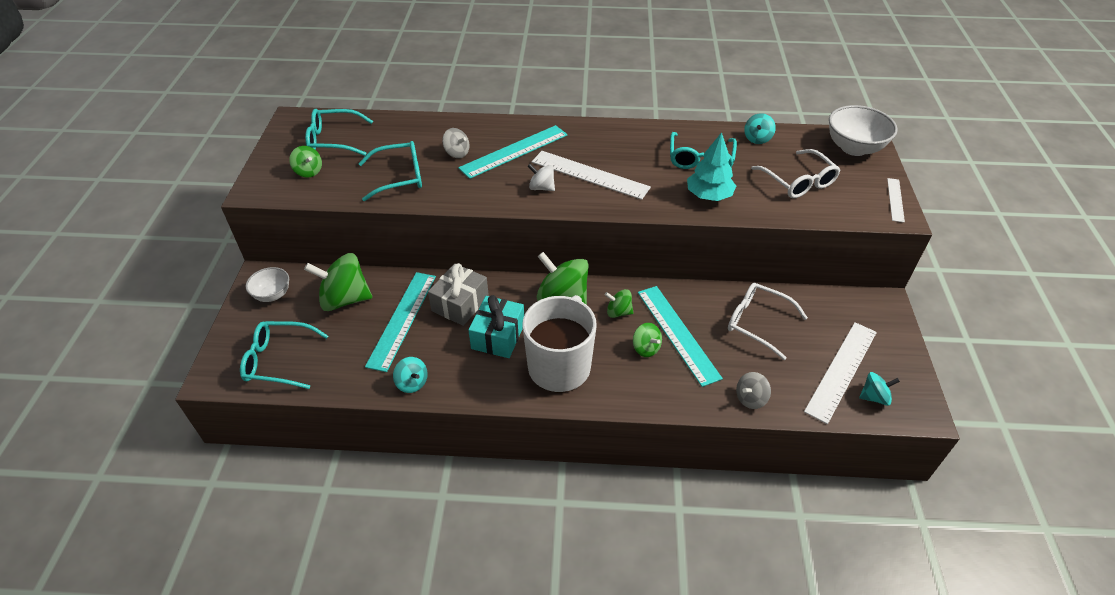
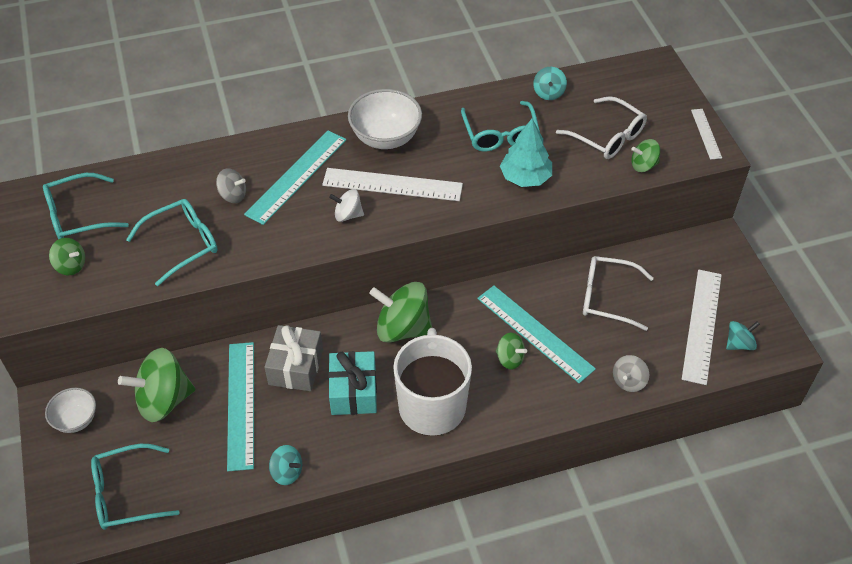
camera: 20 degrees left, 5 degrees up
(618, 312) = (466, 326): green spinning top -> green spinning top (643, 165)
(854, 148) = (648, 80): white bowl -> white bowl (385, 138)

